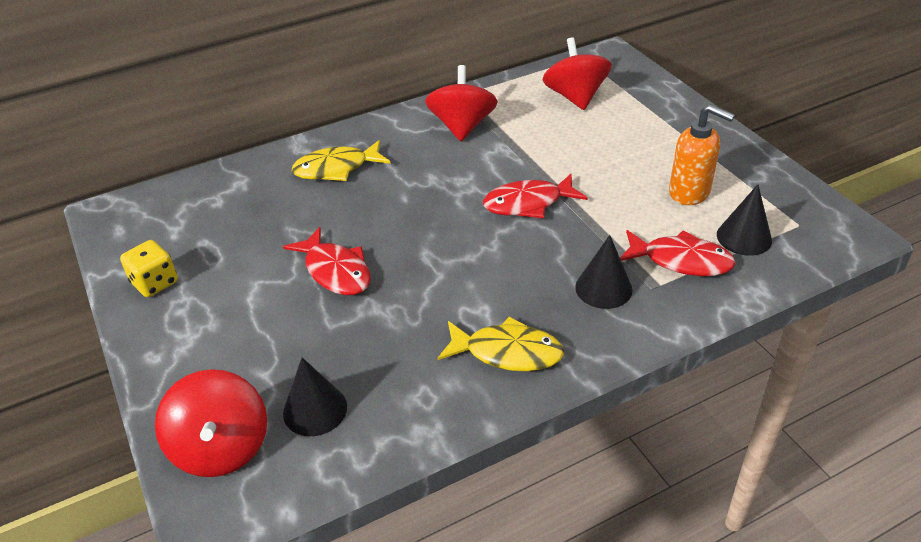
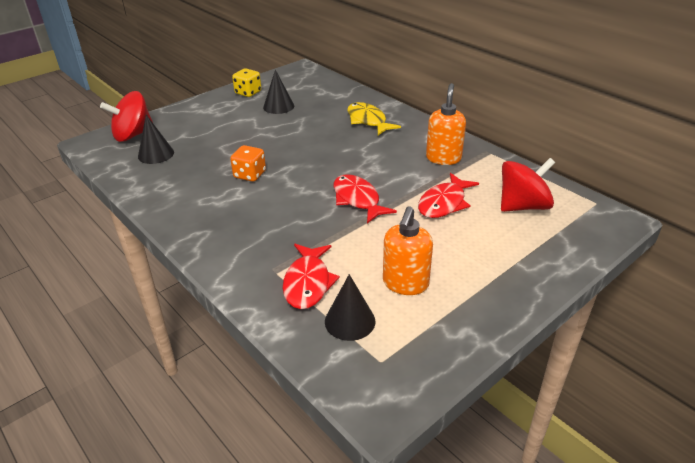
camera: 75 degrees right, 5 degrees down
(335, 271) = (266, 139): red fish -> red fish (444, 203)
(431, 295) = (250, 175): none -> orange dice
(462, 126) = (443, 158): red spinning top -> orange soap dispenser
(507, 352) = (200, 210): yellow fish -> none
(603, 288) = (267, 244): black cone -> black cone (278, 106)

